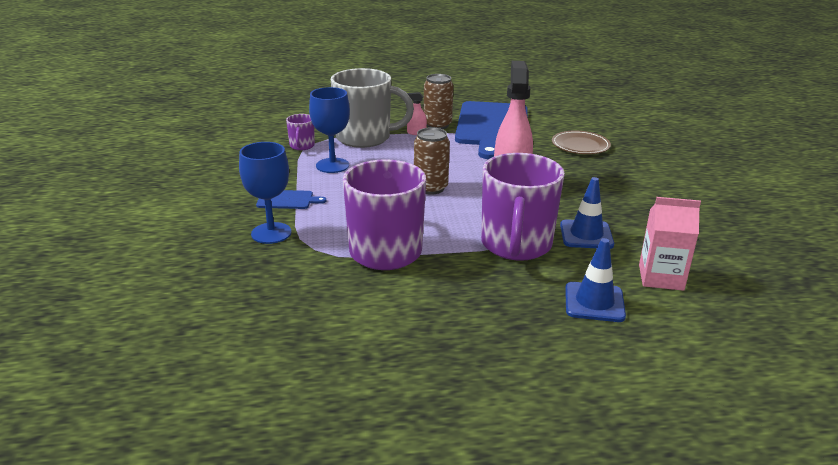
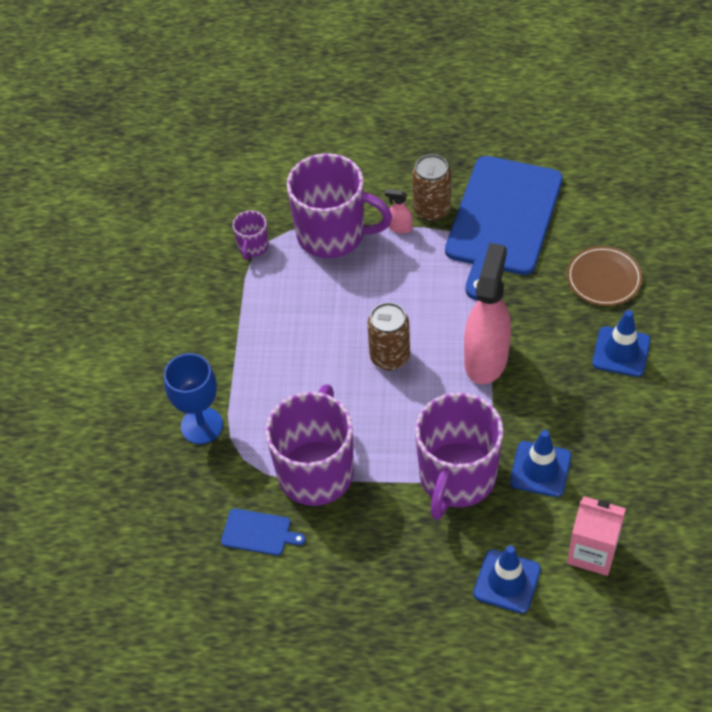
camera: 15 degrees right, 25 degrees up
(287, 200) = (224, 364): blue cutting board -> blue cutting board (259, 533)
(332, 165) = (284, 296): blue goblet -> none
(365, 138) = (333, 234): grey mug -> purple mug
(614, 175) = (621, 352): none -> blue traffic cone

